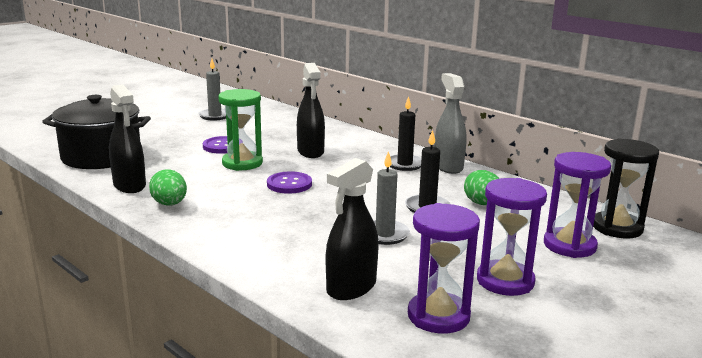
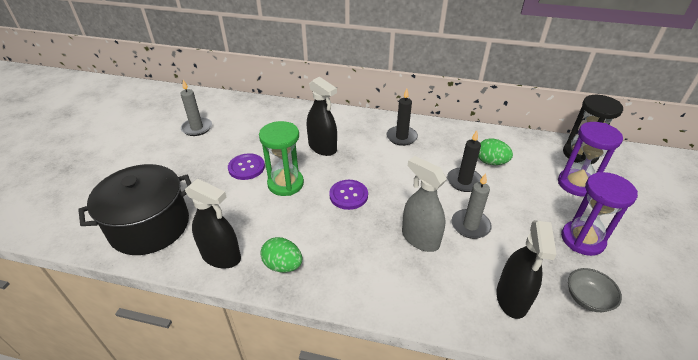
camera: 30 degrees left, 20 degrees up
(438, 316) = (587, 298): purple hourglass -> grey bowl
(448, 166) = (430, 129): grey spray bottle -> grey spray bottle (420, 239)

